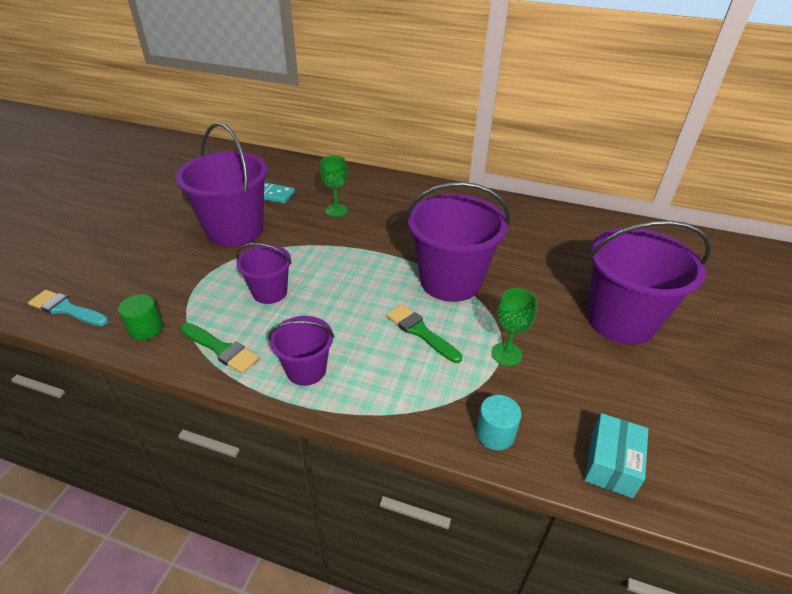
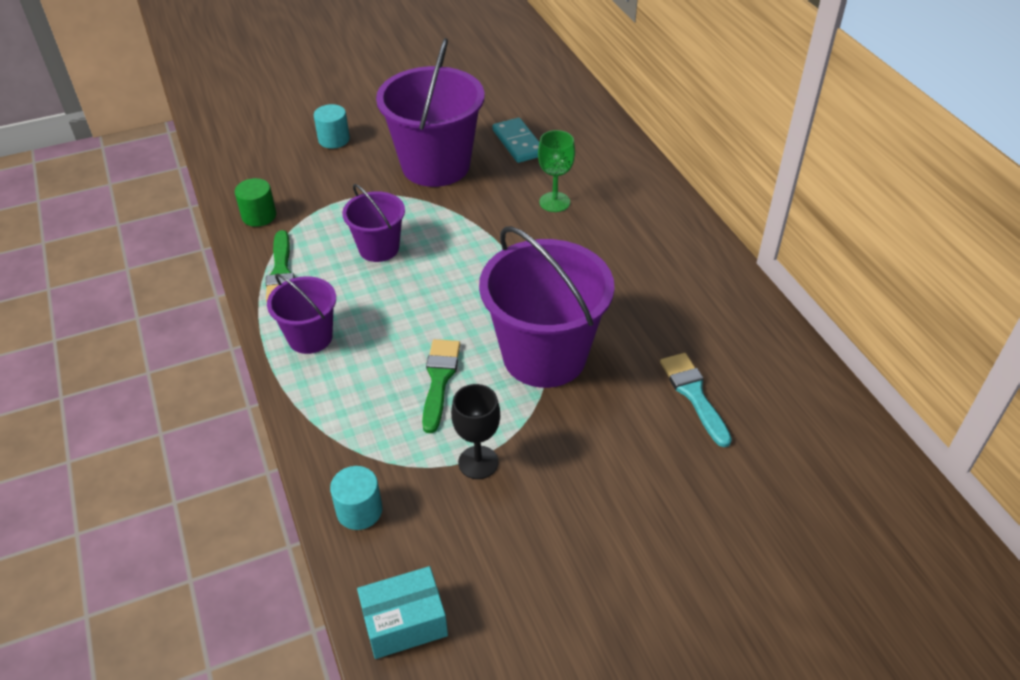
camera: 50 degrees right, 5 degrees up
(66, 309) = (235, 161): turquoise brush -> turquoise brush (694, 394)
(135, 254) = (334, 139): none -> turquoise cylinder
(506, 354) = (478, 462): green goblet -> black goblet
(620, 320) = (649, 536): purple bucket -> none

